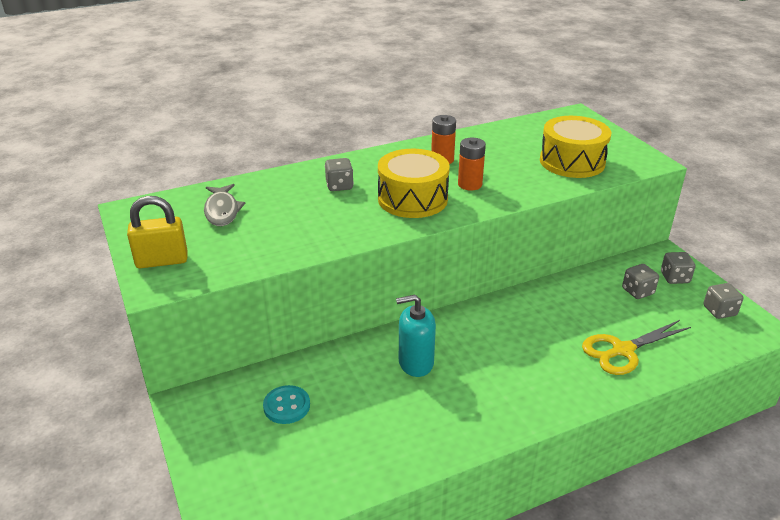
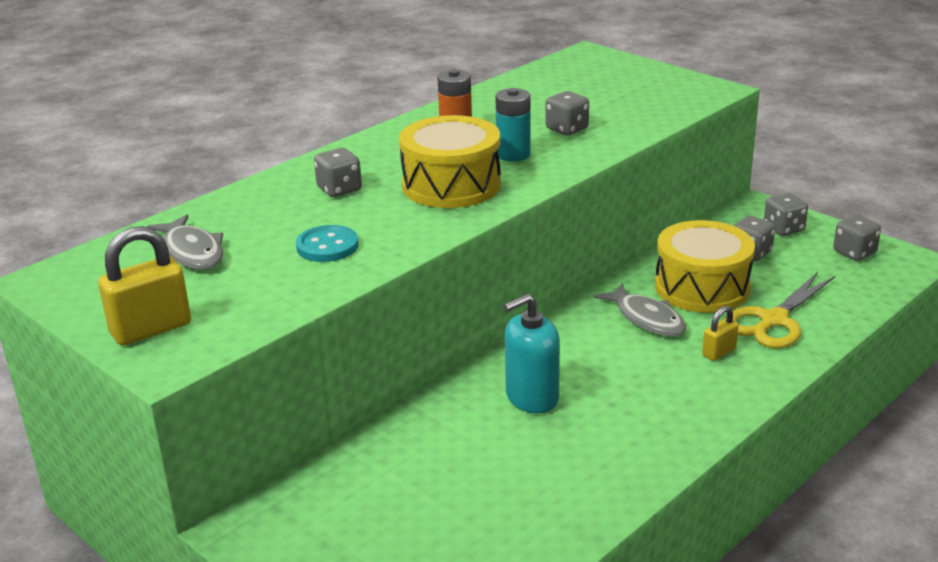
camera: 20 degrees left, 5 degrees down
(286, 406) = (392, 492): turquoise button -> turquoise button (327, 246)
(470, 184) = (513, 155): orange battery -> turquoise battery
(520, 172) = (567, 129): none -> grey dice
(530, 324) = (646, 319): none -> grey fish
(566, 365) = (719, 352): none -> yellow padlock
(572, 162) = (622, 106): yellow drum -> yellow drum (702, 287)

